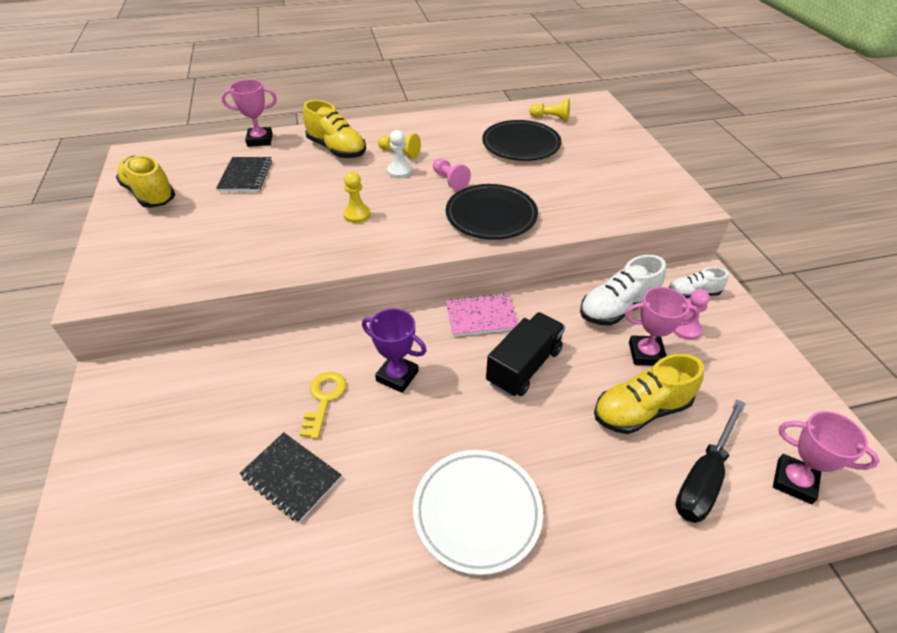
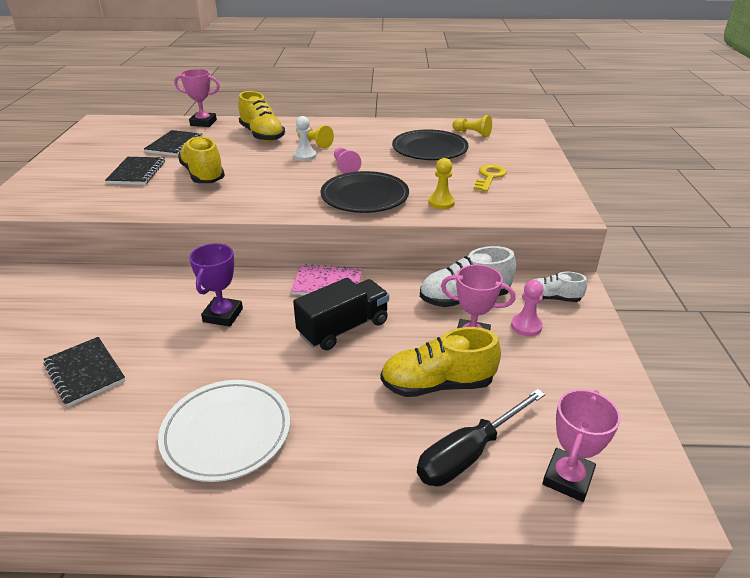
camera: 15 degrees right, 10 degrees down
(150, 194) = (92, 148): yellow shoe -> yellow shoe (203, 175)
(226, 221) = (137, 172): none -> black notebook
(324, 399) = (149, 321): yellow key -> yellow key (489, 177)
(357, 215) = (246, 181): yellow pawn -> yellow pawn (441, 203)
(397, 376) = (223, 315): purple trophy -> purple trophy turned 60 degrees clockwise
(794, 481) = (567, 478): pink trophy -> pink trophy turned 75 degrees clockwise

